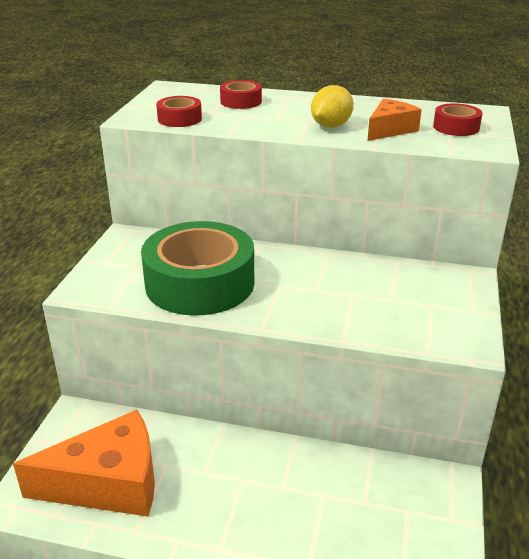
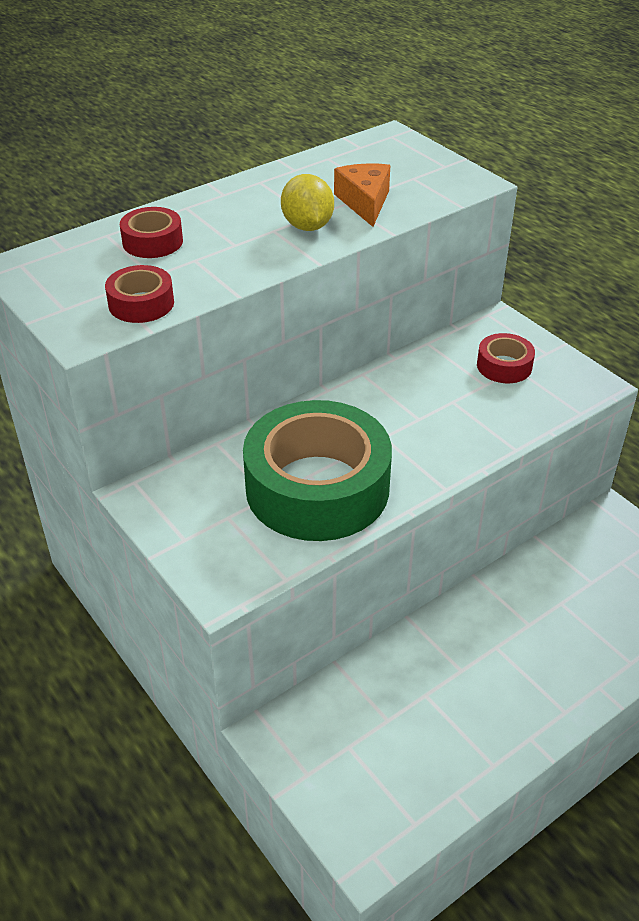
camera: 50 degrees left, 10 degrees up
(109, 483) = (409, 755): orange cheese -> none
(456, 127) = (407, 169): red tape -> red tape (504, 366)

